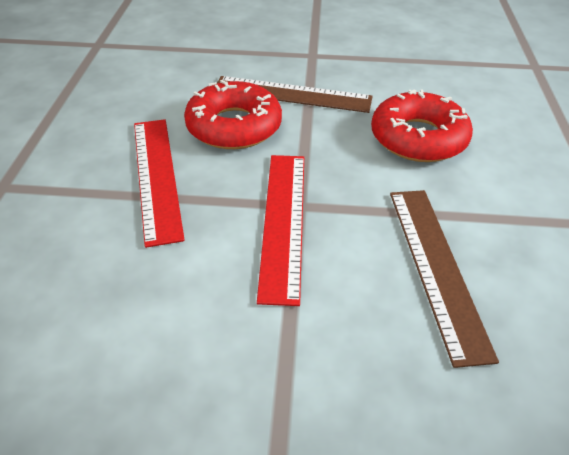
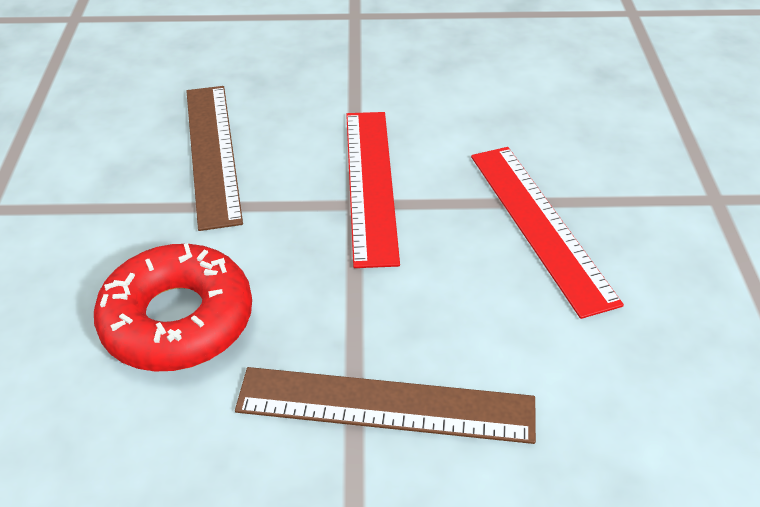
camera: 175 degrees right, 0 degrees up
(234, 126) = (468, 318): red donut -> none

